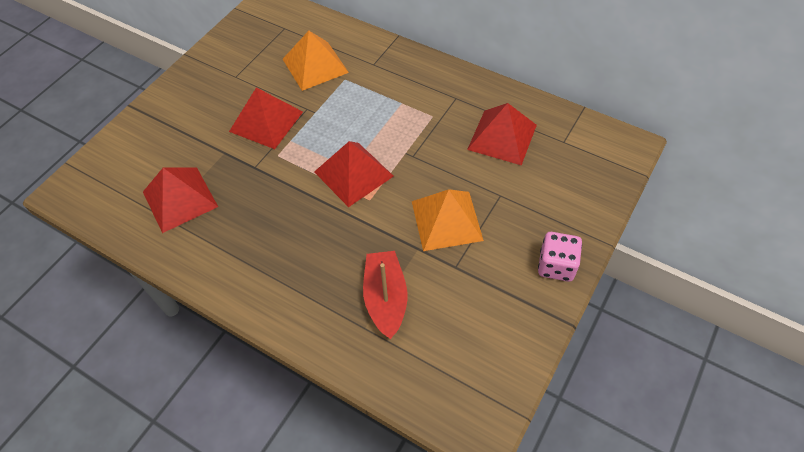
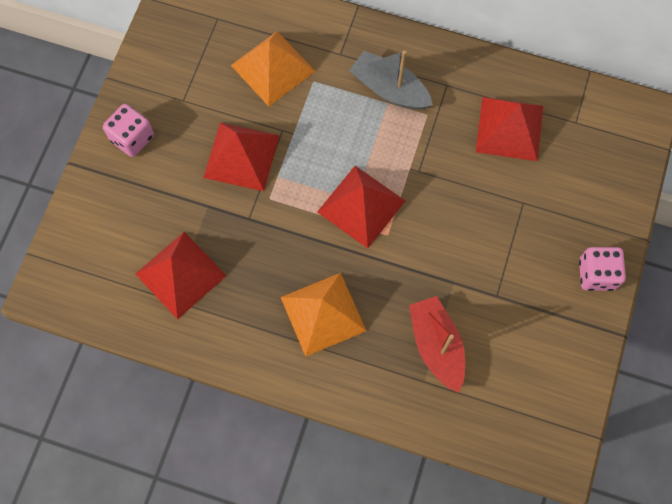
camera: 15 degrees left, 15 degrees up
(184, 95) = (132, 138): none -> pink dice
(406, 93) = (389, 89): none -> grey boat
(446, 220) = (475, 244): orange pyramid -> orange pyramid (323, 314)

